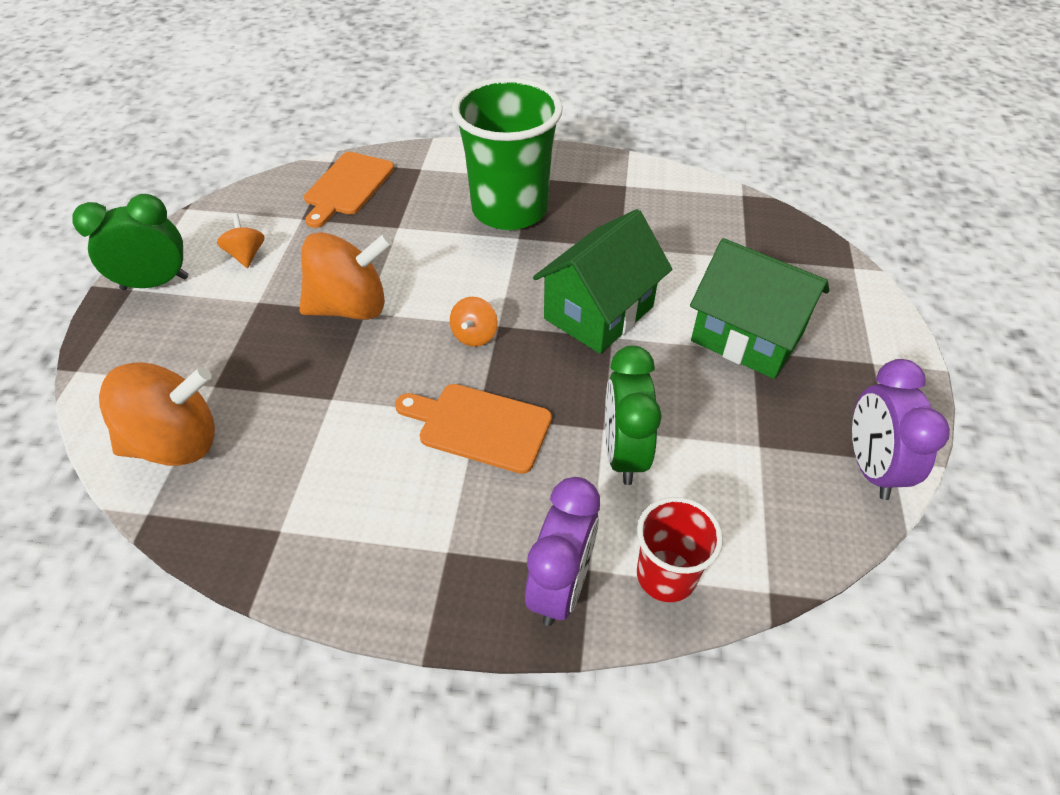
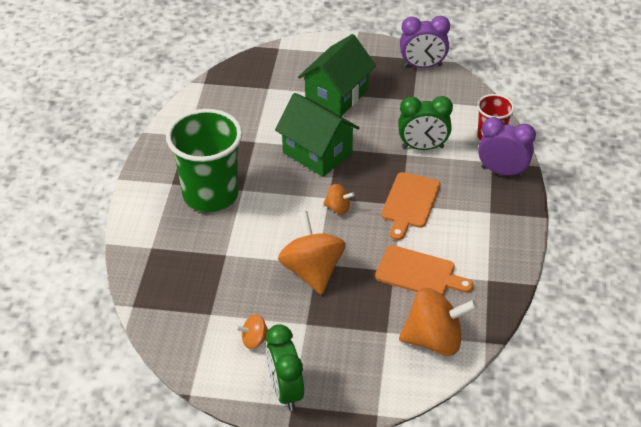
camera: 90 degrees left, 5 degrees down
(176, 442) = (434, 340): orange spinning top -> orange spinning top turned 105 degrees clockwise
(347, 187) = (171, 290): orange cutting board -> orange cutting board (419, 273)

